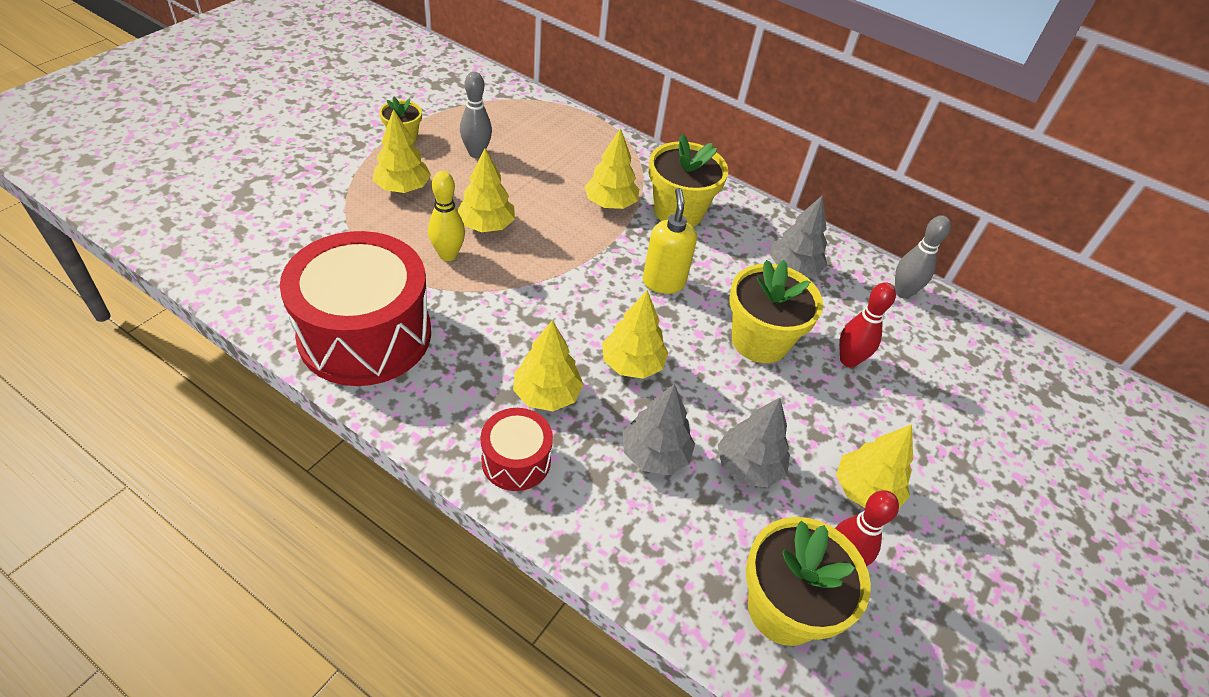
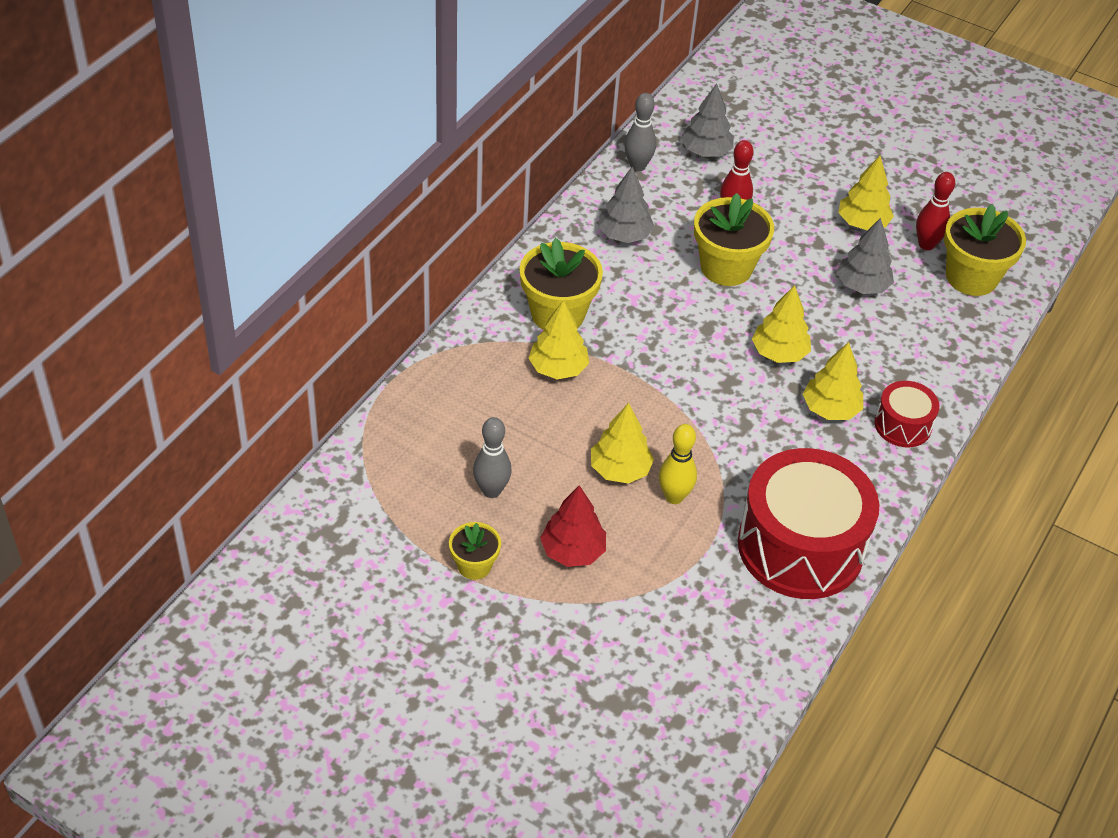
camera: 90 degrees left, 0 degrees up
(403, 188) = (573, 551): yellow tree -> red tree
(655, 454) = (869, 340): grey tree -> grey tree (706, 151)
(663, 282) = (668, 329): yellow soap dispenser -> none

